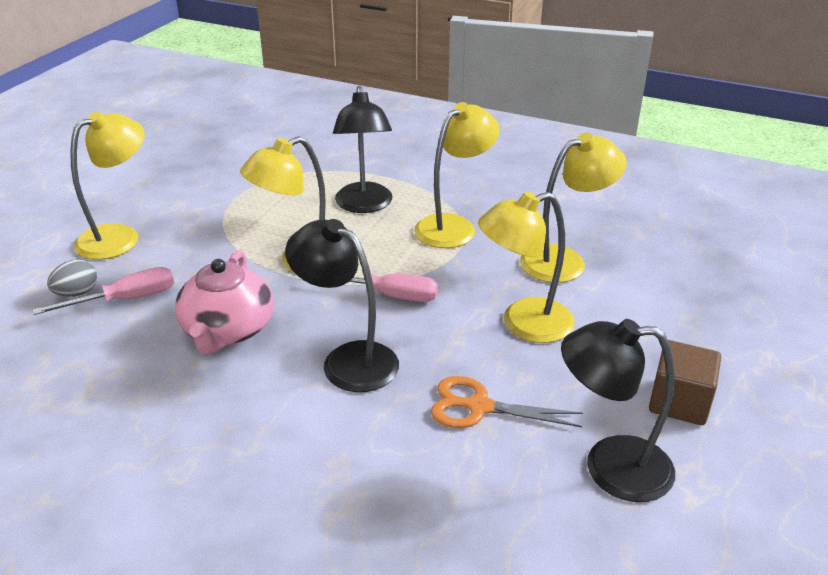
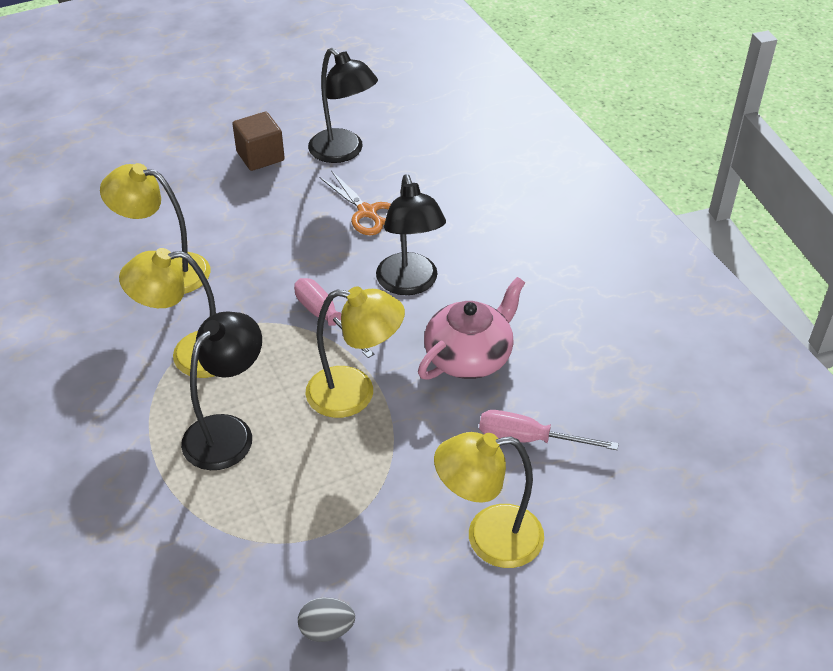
camera: 140 degrees left, 10 degrees up
(77, 293) = (567, 474): grey egg -> grey egg (327, 630)
(523, 324) = (269, 243): yellow lamp -> none

